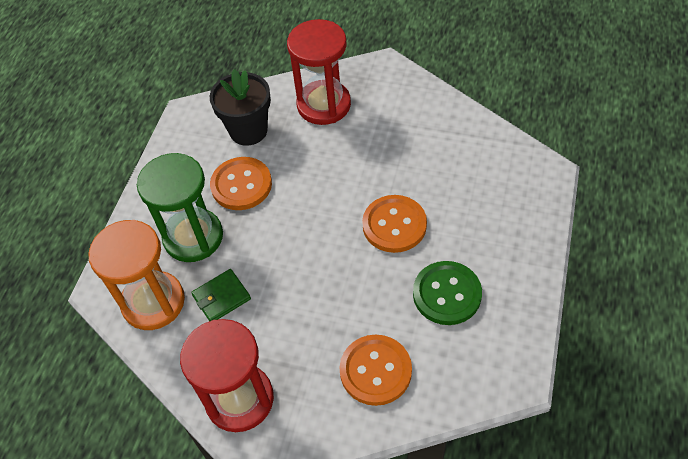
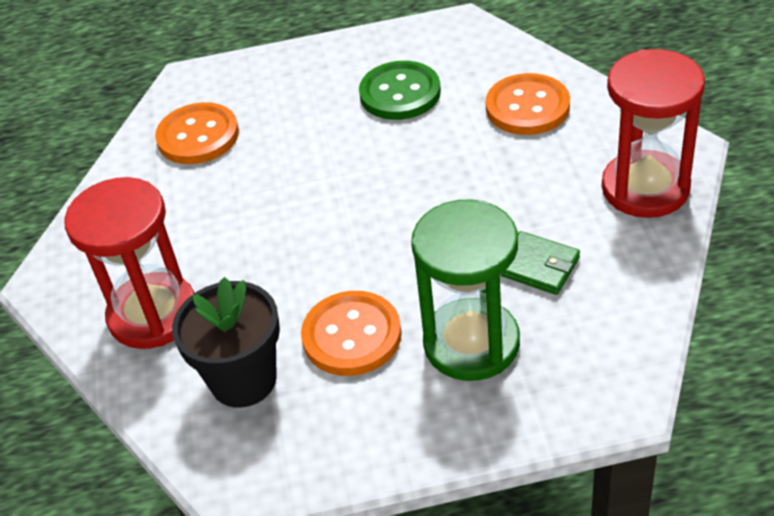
camera: 115 degrees left, 10 degrees down
(153, 302) = (597, 330): orange hourglass -> none
(394, 225) = (332, 163): orange button -> orange button (198, 136)

